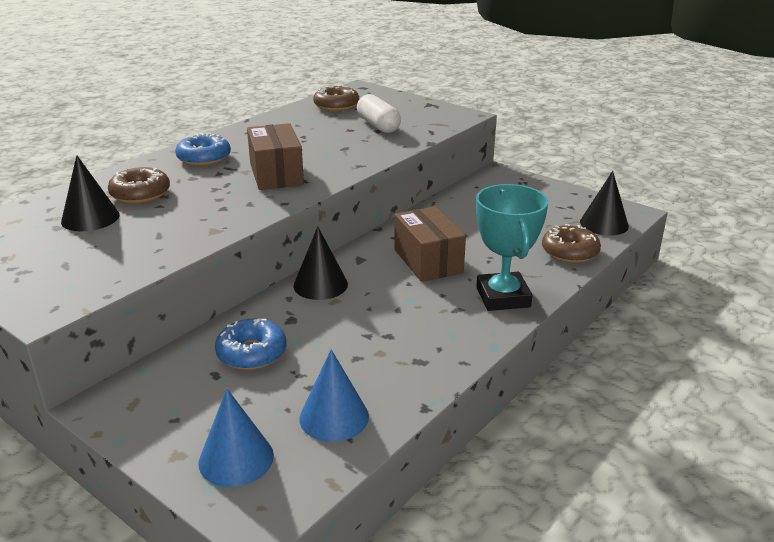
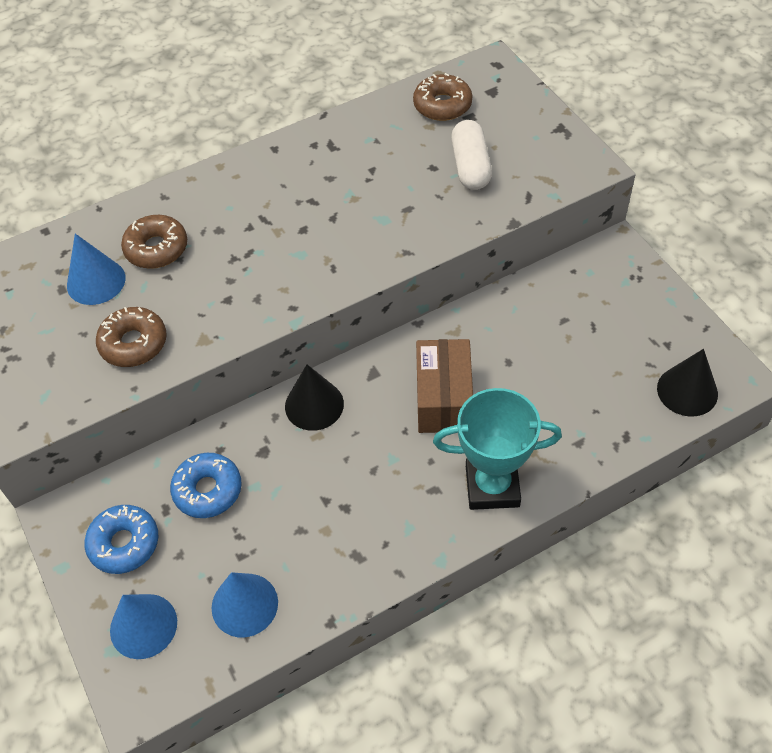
camera: 25 degrees right, 25 degrees up
(90, 218) = (96, 281): black cone -> blue cone
(204, 158) = (245, 191): blue donut -> blue donut (124, 543)
(276, 174) = (307, 247): brown box -> none
(503, 297) = (492, 486): turquoise trophy -> turquoise trophy turned 75 degrees clockwise
(570, 252) = (613, 432): brown donut -> brown donut (134, 343)

